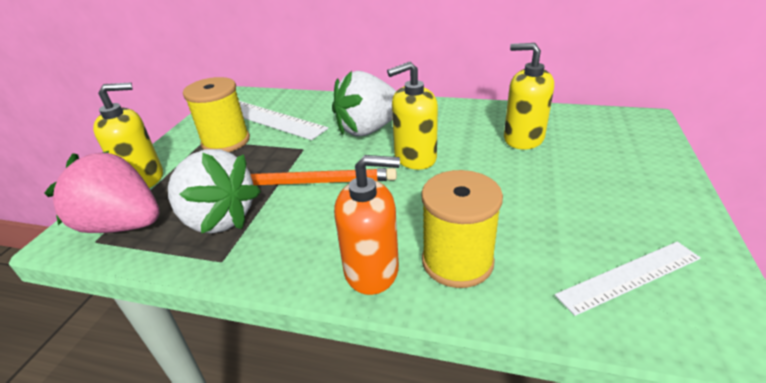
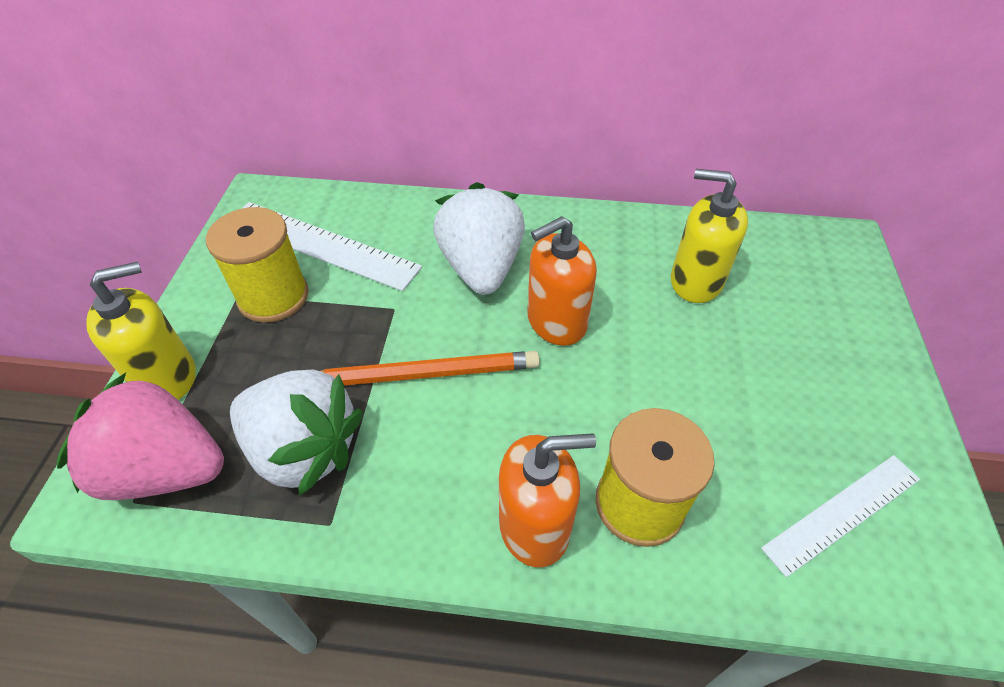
camera: 10 degrees left, 15 degrees up
(368, 129) = (481, 267): white strawberry -> white strawberry turned 120 degrees clockwise
(415, 157) = (556, 322): yellow soap dispenser -> orange soap dispenser

